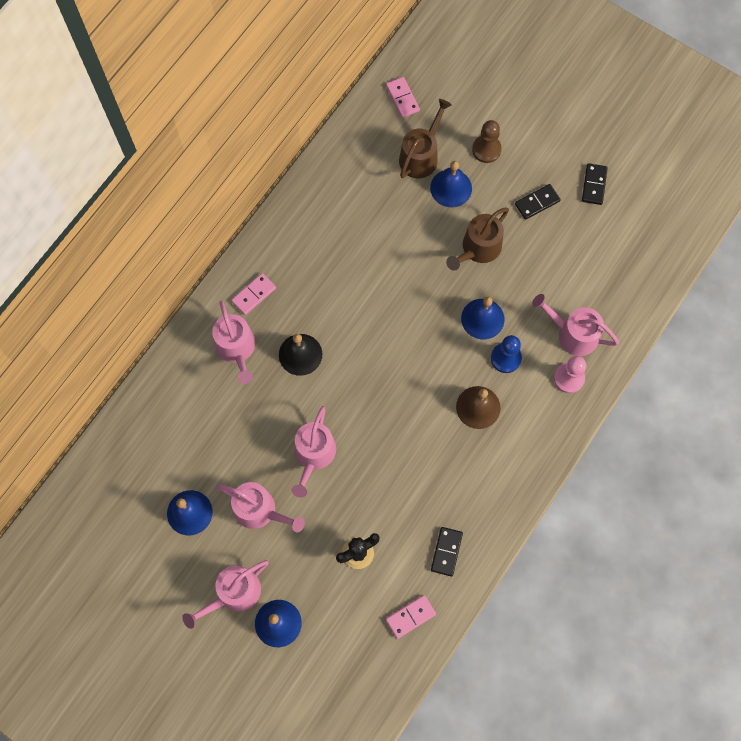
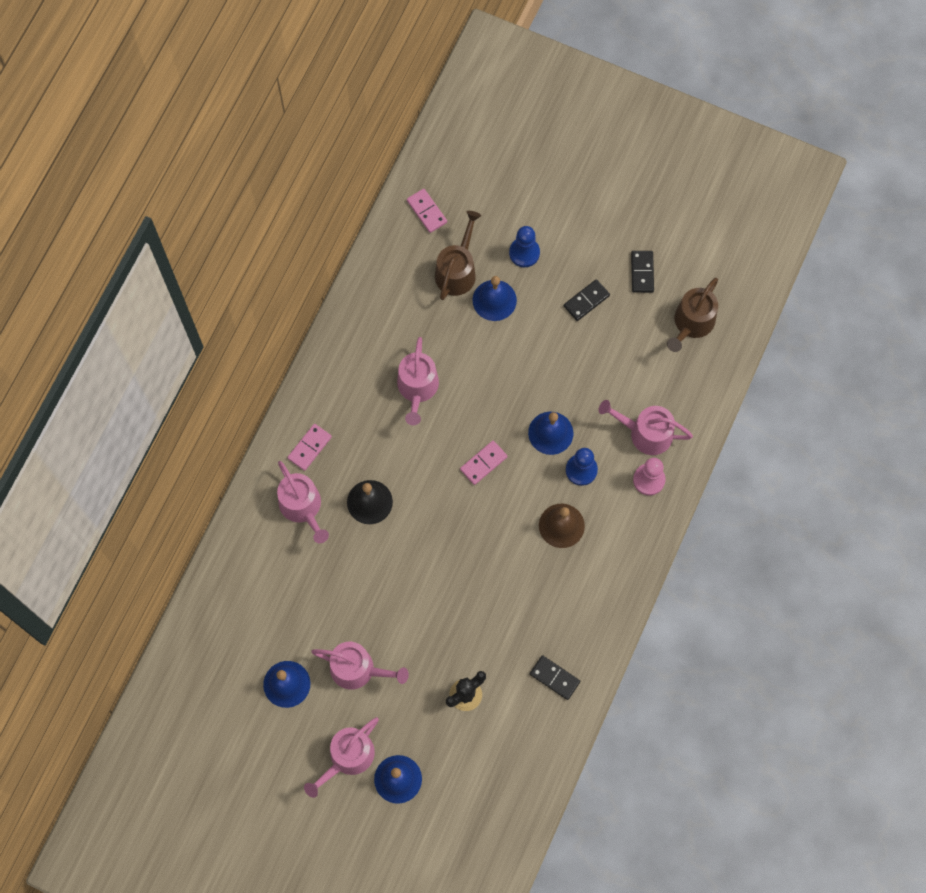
camera: 10 degrees left, 0 degrees up
(314, 455) = (402, 603): pink watering can -> pink watering can (417, 388)
(410, 616) = (530, 749): pink domino -> pink domino (483, 463)
(446, 552) = (554, 678): black domino -> black domino turned 60 degrees counterclockwise
(478, 249) = (534, 360): brown watering can -> brown watering can (692, 323)
(486, 150) = (524, 253): brown pawn -> blue pawn

